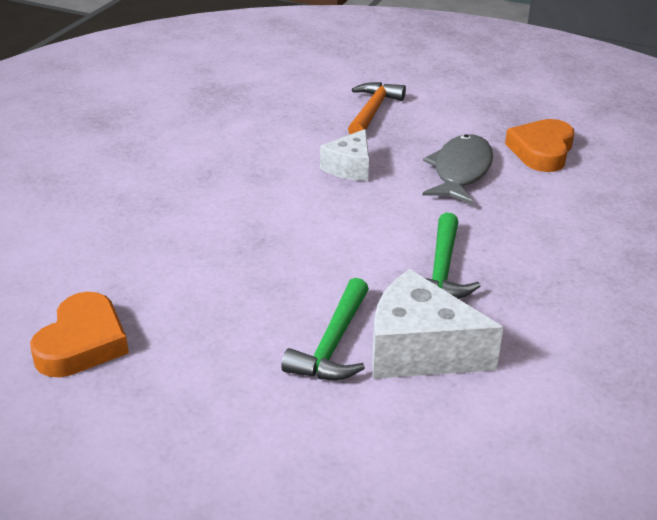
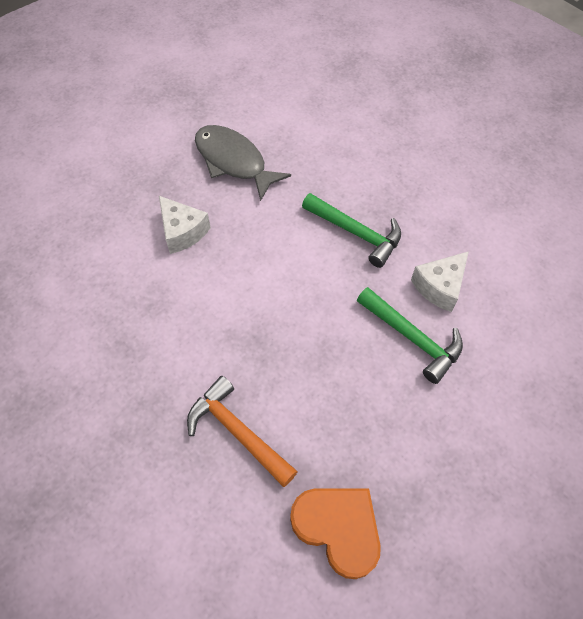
camera: 65 degrees left, 25 degrees up
(372, 111) = (100, 177): orange hammer -> orange hammer (238, 432)
(419, 350) = (440, 287): white cheese -> white cheese, size x0.62
(541, 151) = (236, 100): orange heart -> none

